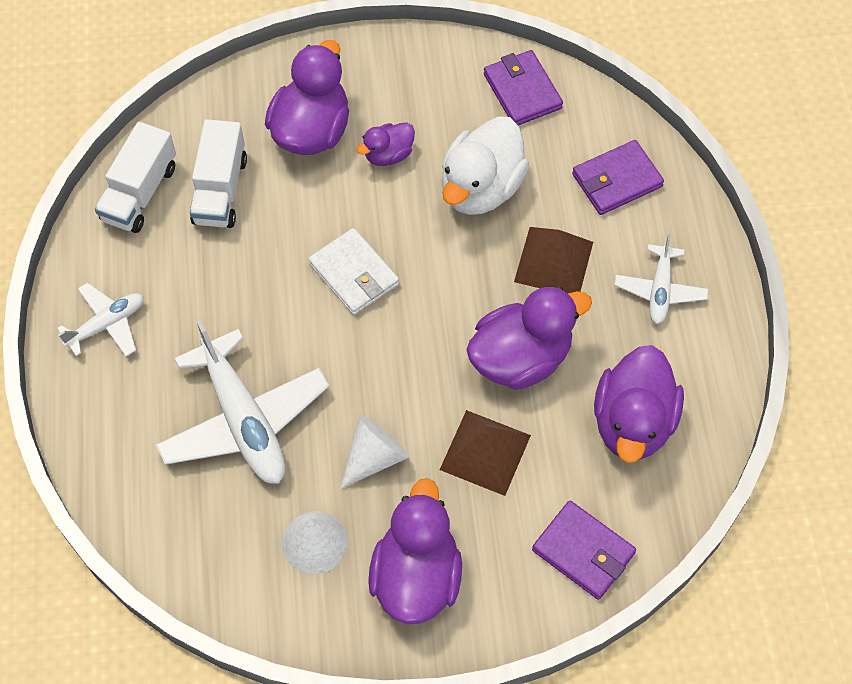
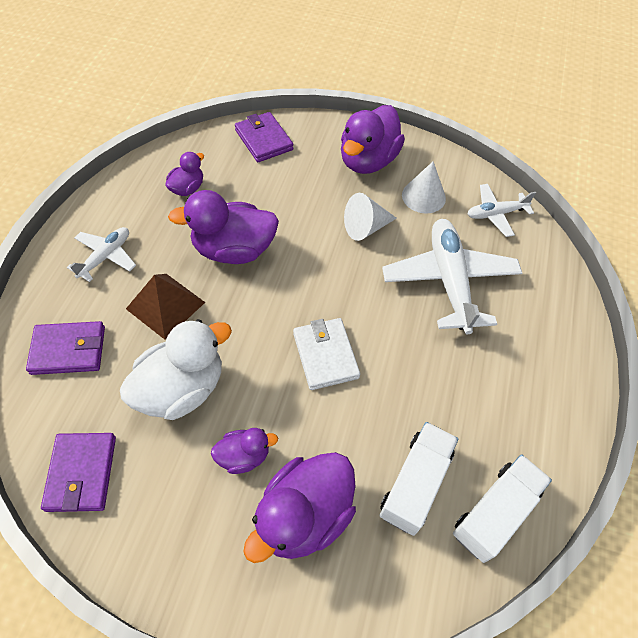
camera: 160 degrees left, 5 degrees down
(106, 324) = (545, 391): white plane -> white plane (495, 214)
(485, 452) = (292, 205): brown pyramid -> none
(633, 422) = (187, 188): purple duck -> purple duck, size x0.53

